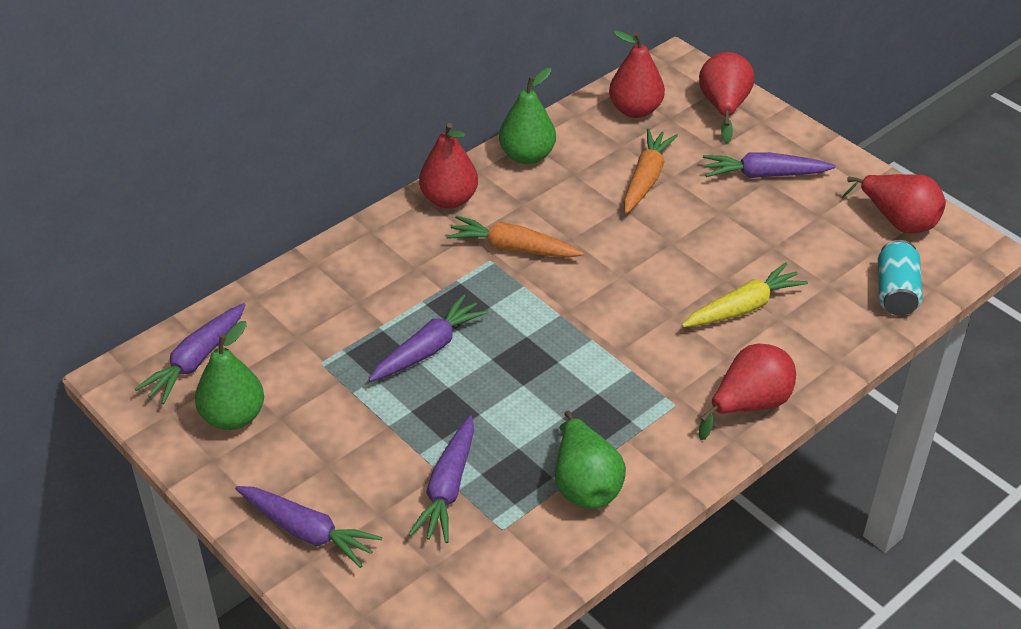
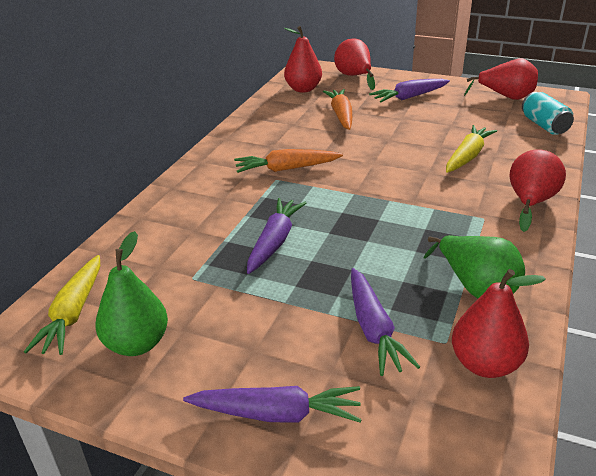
camera: 25 degrees left, 10 degrees down
(196, 361) = (73, 313): purple carrot -> yellow carrot
(449, 199) = (218, 157): red pear -> red pear (485, 364)
(527, 156) = (254, 123): green pear -> none

